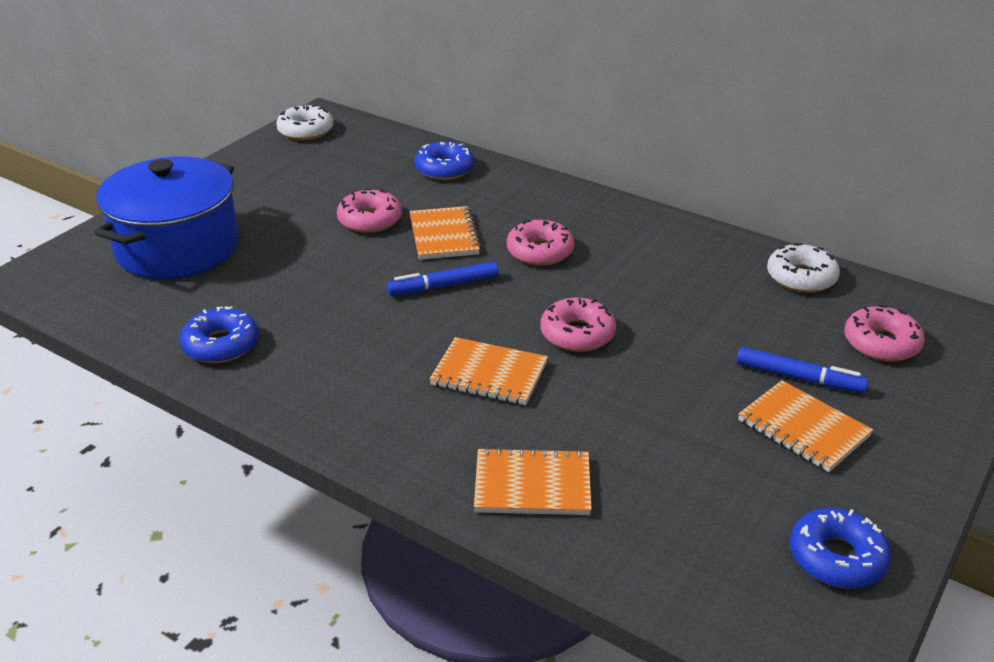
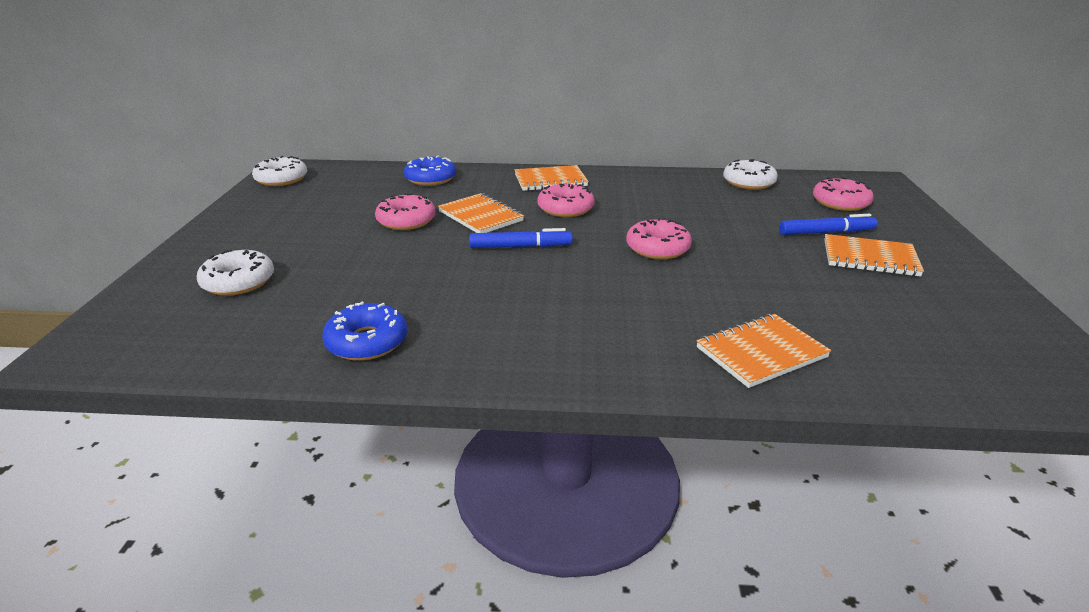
camera: 30 degrees left, 5 degrees down
(177, 248) = (238, 282): blue pot -> white donut
(443, 286) = (520, 246): blue marker -> blue marker turned 135 degrees counterclockwise
(489, 374) = (629, 291): orange notebook -> orange notebook (550, 180)
(836, 558) = (1000, 323): blue donut -> none

